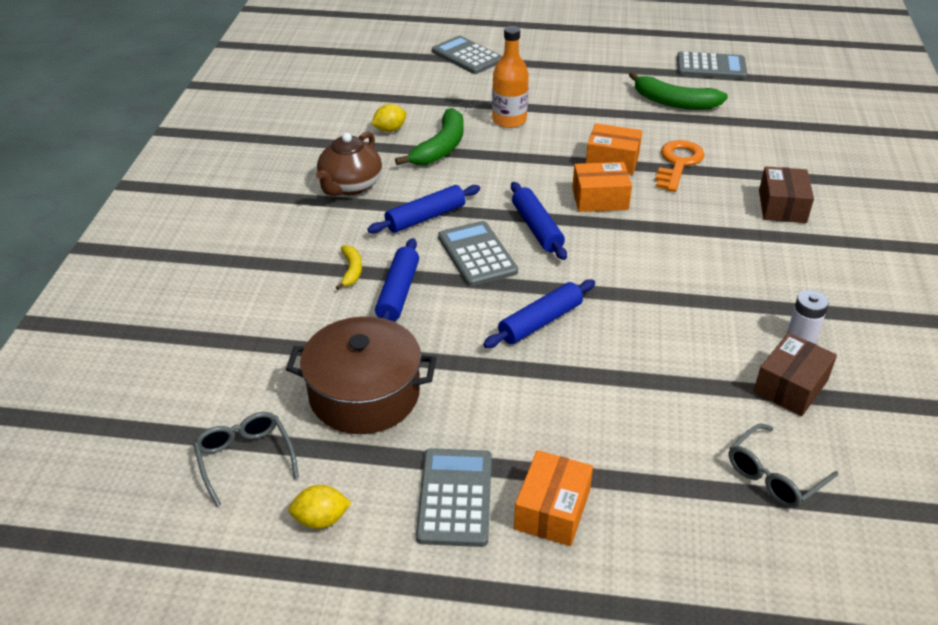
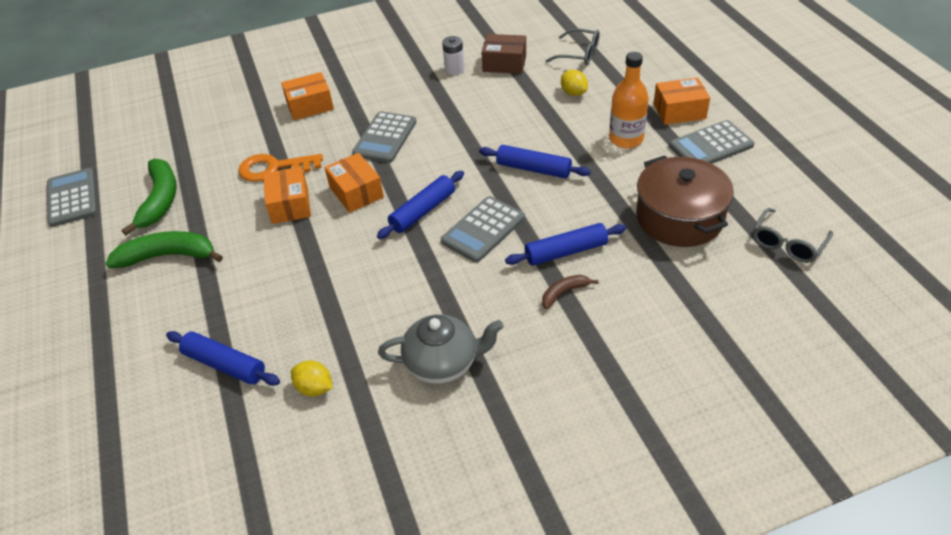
camera: 115 degrees left, 5 degrees up
(321, 519) = (784, 187): yellow lemon -> yellow lemon (573, 93)
(350, 186) = (443, 363): brown teapot -> grey teapot
(351, 270) = (564, 293): yellow banana -> brown banana
(425, 217) = (455, 283): blue rolling pin -> blue rolling pin (225, 365)
(441, 147) = (329, 327): green banana -> green banana (168, 256)
(467, 56) = (97, 402): grey calculator -> grey calculator (385, 138)
(509, 120) = (247, 299): orange bottle -> orange bottle (626, 139)
(782, 206) = (310, 106): brown box -> orange box

